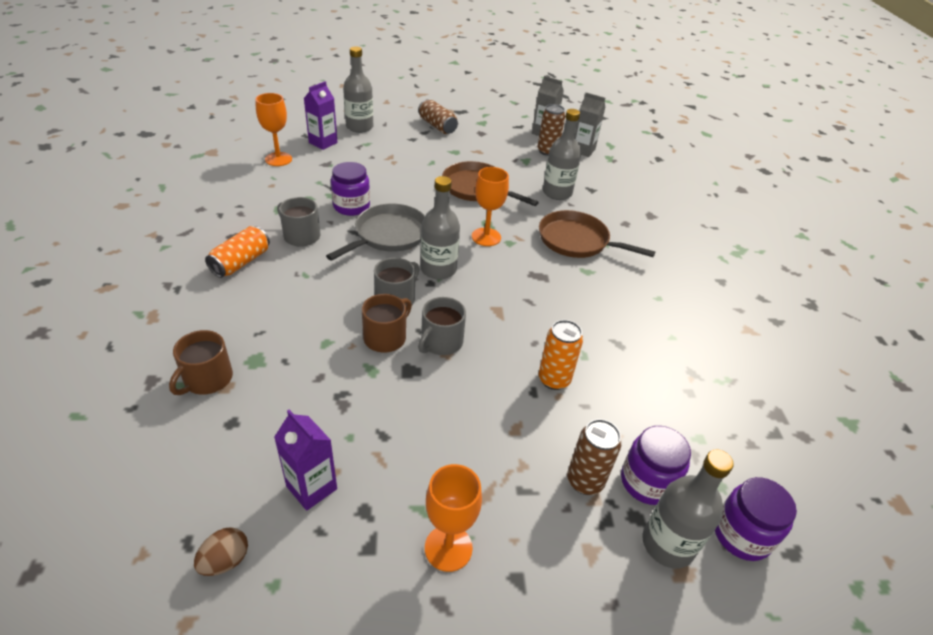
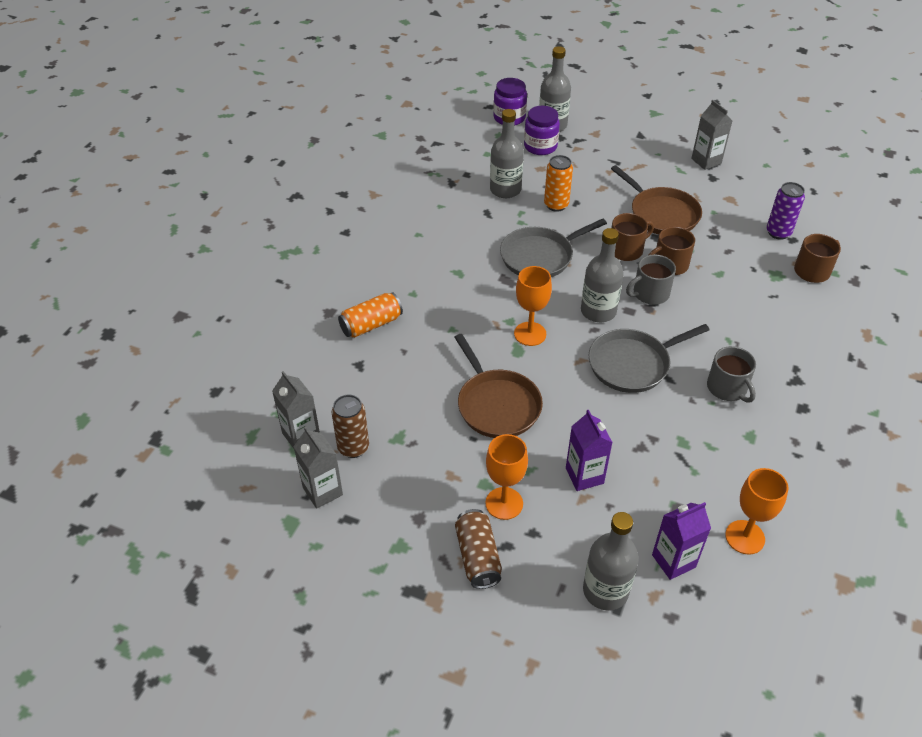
camera: 150 degrees left, 5 degrees up
(225, 561) = (792, 179): brown egg -> none
(241, 262) = (791, 371): orange can -> orange can (371, 324)
(252, 428) = (778, 232): none -> purple can
(311, 487) = (742, 195): purple carton -> purple carton (584, 476)
(351, 206) = (662, 416): purple jar -> none
(384, 551) = (706, 161): none -> grey carton
(441, 342) = (626, 250): grey mug -> brown mug
(448, 548) = (671, 153): orange goblet -> orange goblet (504, 503)
(526, 308) = (540, 257): none -> grey pan
(557, 193) = (405, 371): grey bottle -> grey bottle (505, 190)
(576, 241) = (439, 304): brown pan -> brown pan (661, 214)
(585, 481) = (577, 156): brown can -> none

